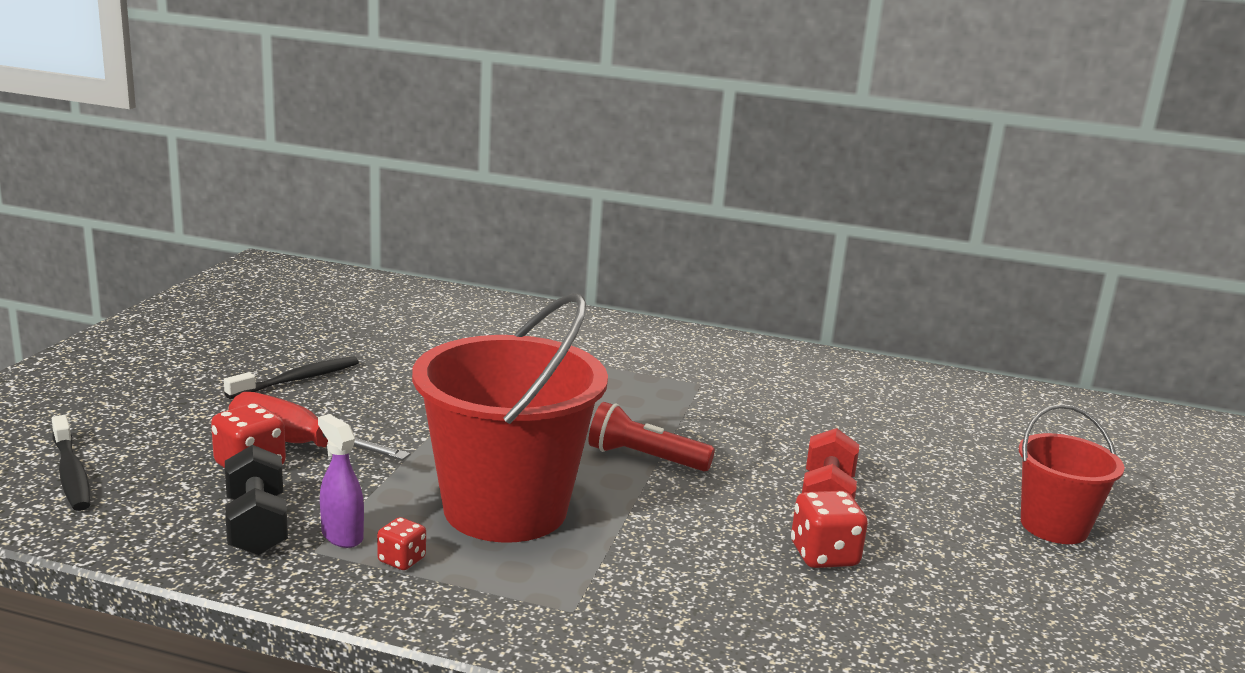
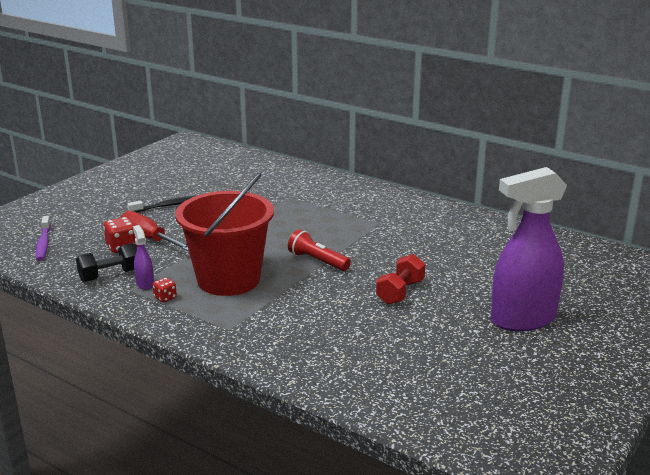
camera: 20 degrees right, 5 degrees up
(71, 473) = (43, 244): black toothbrush -> purple toothbrush
(256, 526) = (110, 275): black dumbbell -> black dumbbell turned 60 degrees clockwise
(824, 555) = (375, 319): red dice -> none
(1054, 526) = (522, 320): red bucket -> purple spray bottle

